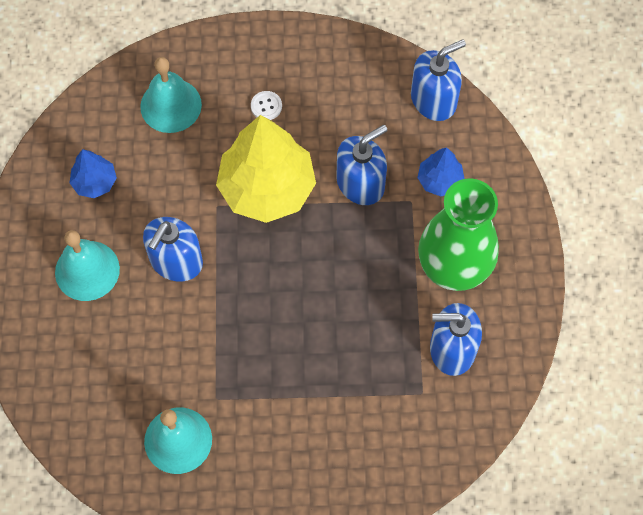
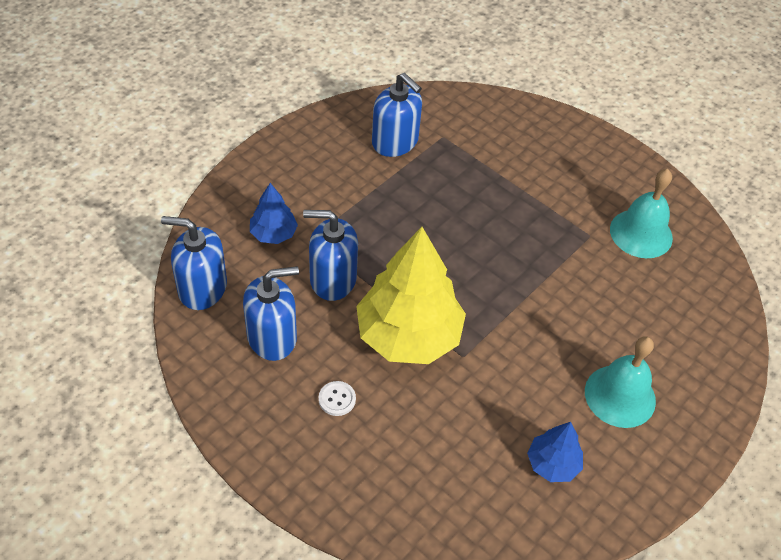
camera: 140 degrees left, 15 degrees down
(171, 105) = (419, 474): turquoise bell -> none
(176, 261) = (537, 343): blue soap dispenser -> blue soap dispenser (272, 337)
(454, 265) = (333, 180): green vase -> none

